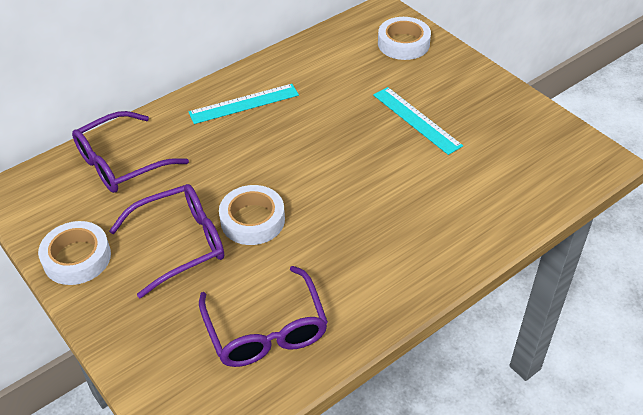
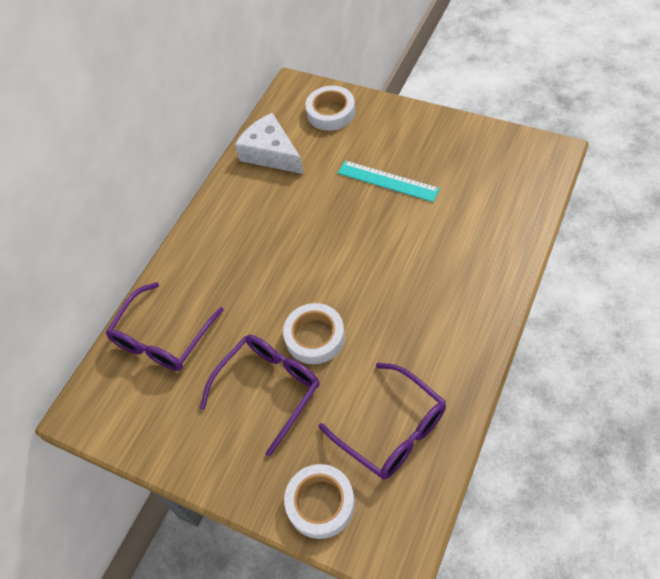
camera: 20 degrees left, 10 degrees up
(77, 258) = (187, 447): white tape -> white tape (320, 503)
(244, 103) = (233, 230): turquoise ruler -> none
(323, 56) = (271, 153): none -> white cheese

